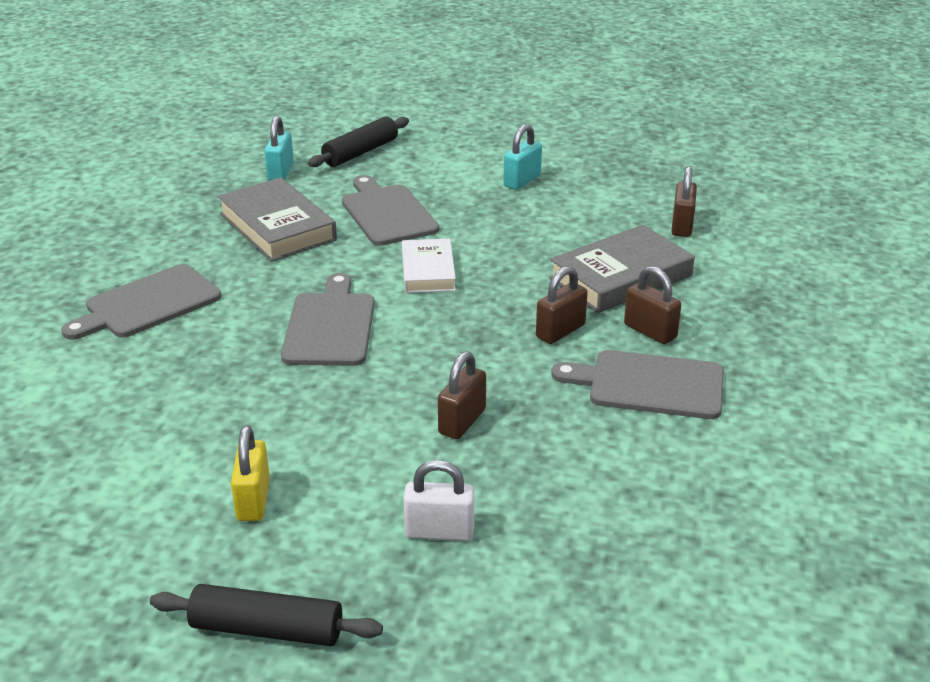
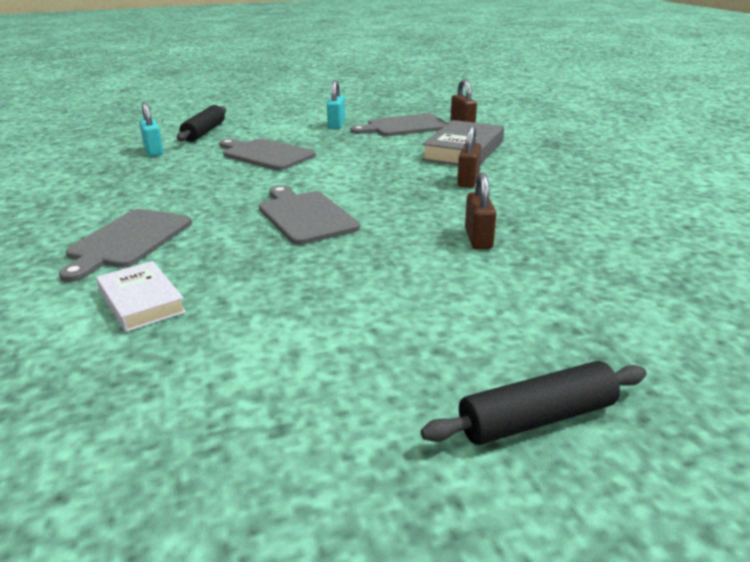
camera: 30 degrees left, 5 degrees down
(253, 500) = (392, 333): yellow padlock -> none
(277, 227) = (188, 177): grey book -> none
(428, 271) = (336, 174): white book -> white book (141, 301)
(439, 531) = (561, 302): white padlock -> none
(649, 385) = (561, 190): grey cutting board -> grey cutting board (404, 126)
(650, 331) = (520, 168): brown padlock -> none

